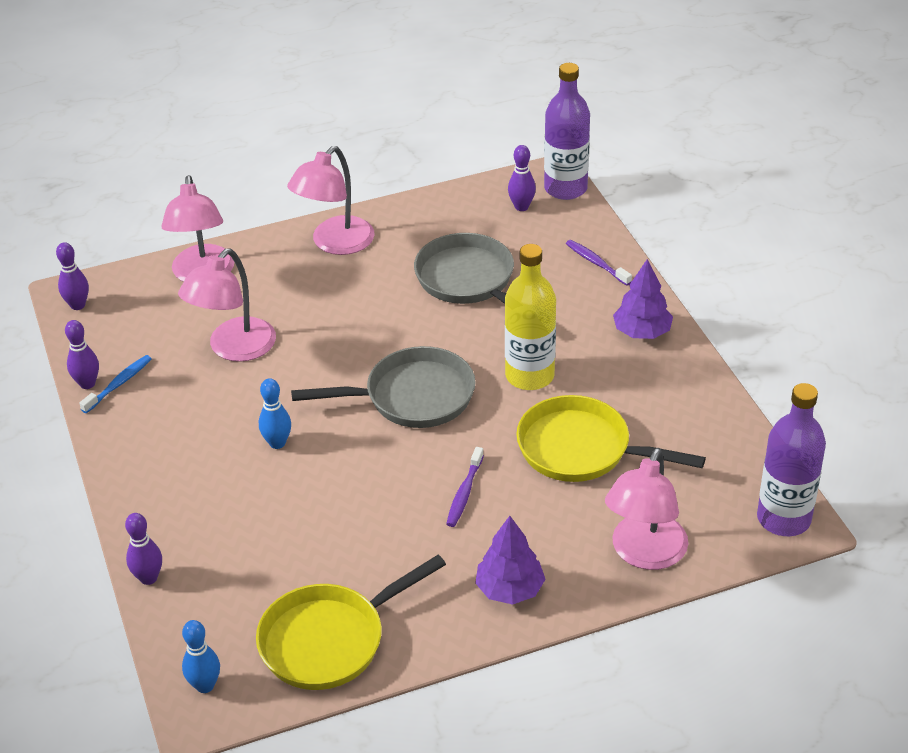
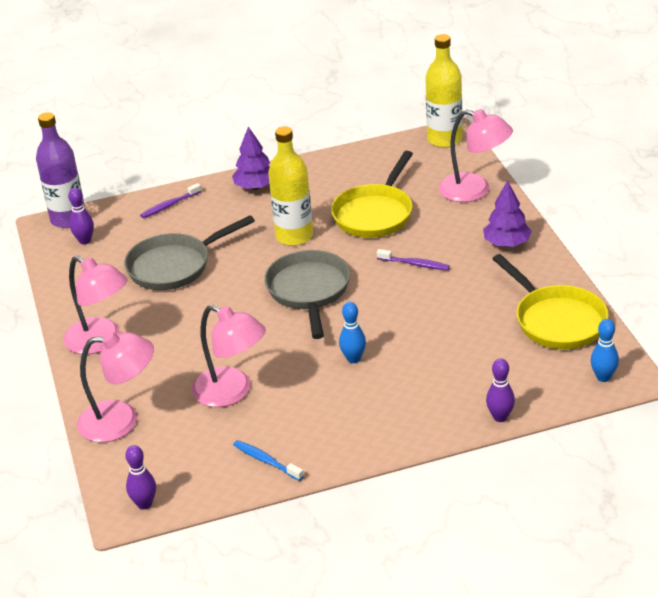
camera: 85 degrees left, 5 degrees down
(87, 384) = (262, 482): purple bowling pin -> none
(783, 519) = (444, 139): purple bottle -> yellow bottle

